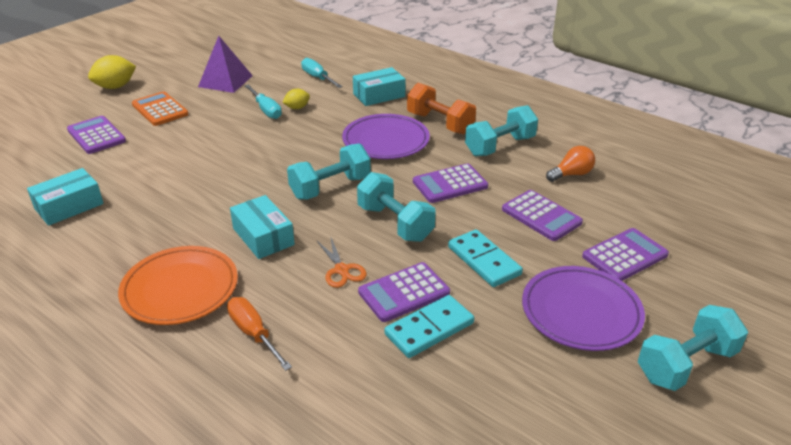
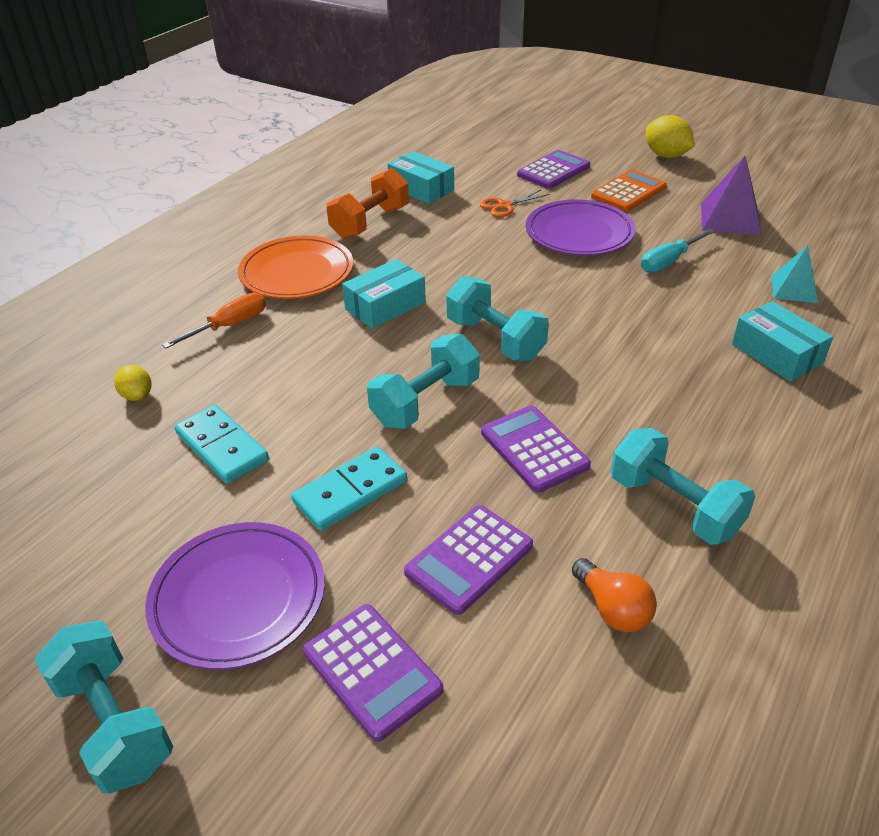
camera: 85 degrees right, 5 degrees up
(297, 108) = (689, 284): yellow lemon -> yellow lemon (137, 395)
(318, 78) = (794, 289): turquoise screwdriver -> turquoise pyramid
(341, 270) = (328, 369): orange scissors -> orange scissors (505, 206)
(386, 141) = (634, 374): purple plate -> purple plate (579, 233)
(404, 293) = (286, 421): purple calculator -> none
(440, 123) = (718, 428): orange dumbbell -> orange dumbbell (370, 223)

